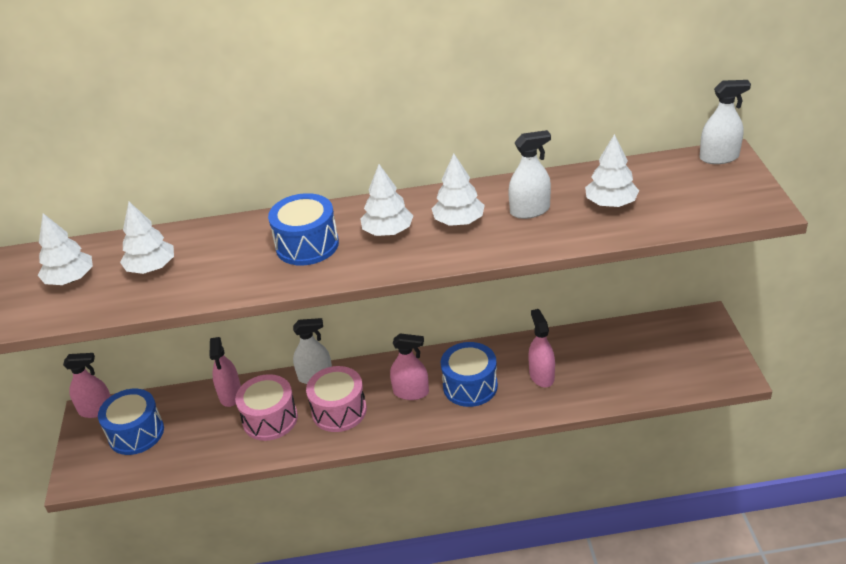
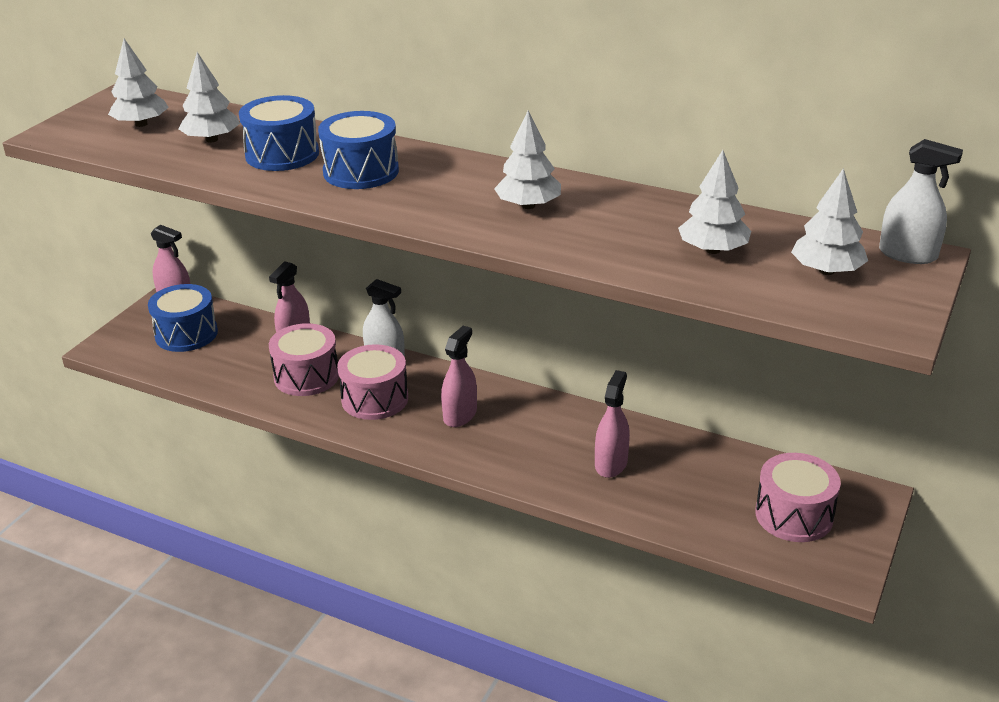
camera: 30 degrees right, 5 degrees down
(388, 231) = (448, 188): white tree -> white tree (826, 271)
(411, 392) = (460, 415): pink spray bottle -> pink spray bottle turned 105 degrees counterclockwise
(470, 386) = (524, 438): blue drum -> blue drum (282, 154)
(530, 210) = (614, 223): white spray bottle -> none
(676, 353) = (794, 515): none -> pink drum

